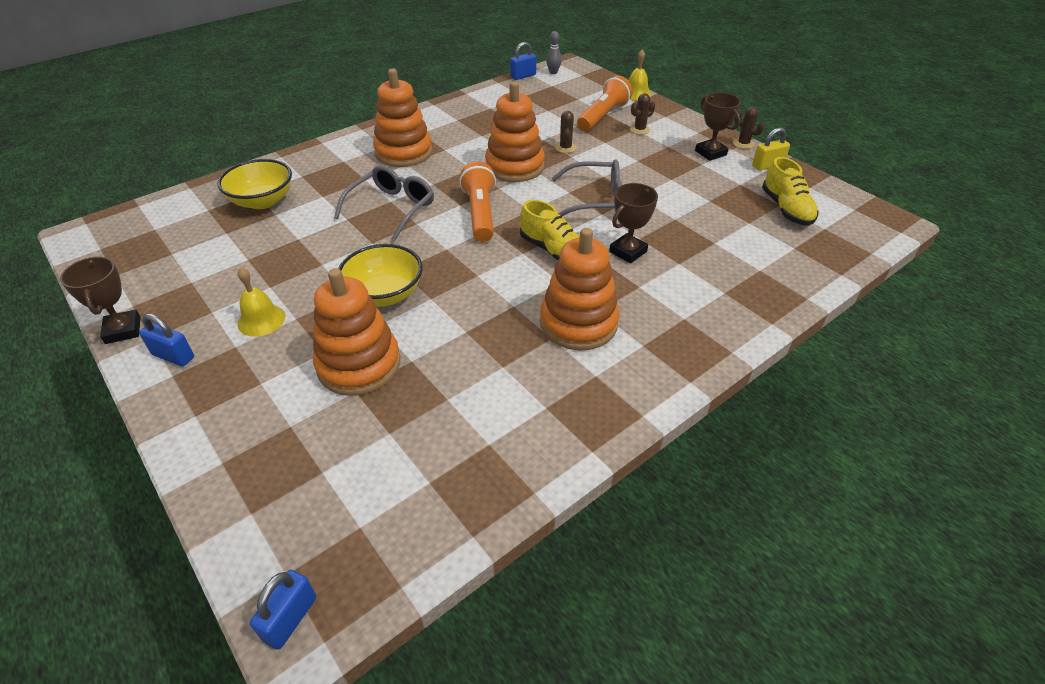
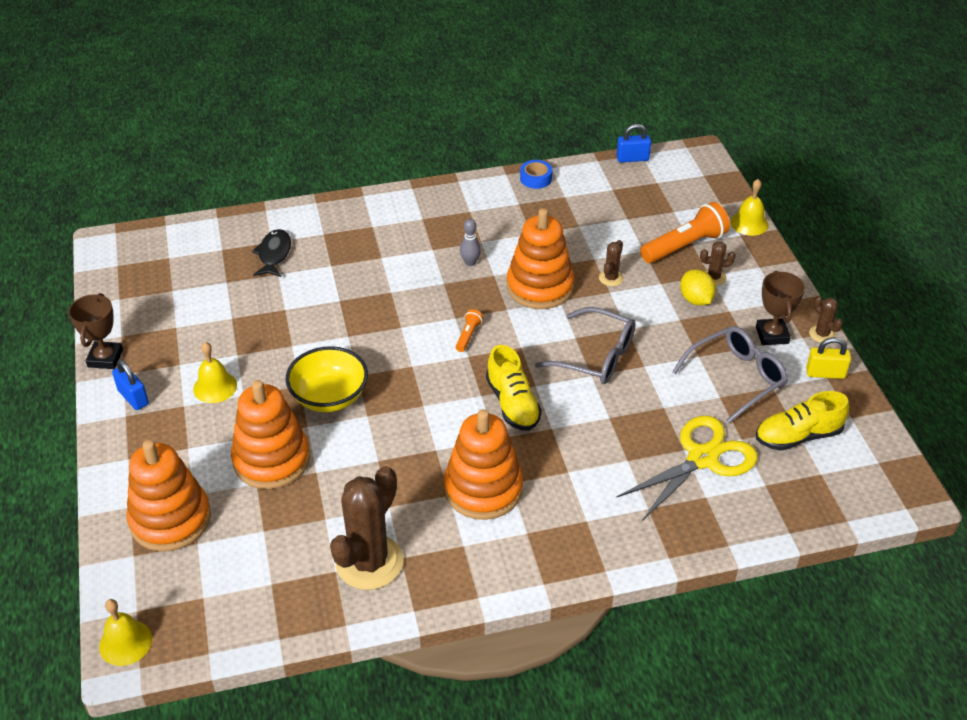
camera: 25 degrees right, 0 degrees up
(262, 201) = (274, 254): yellow bowl -> black fish
(290, 618) = (125, 642): blue padlock -> yellow bell
(392, 208) = (387, 301): grey glasses -> grey glasses (736, 378)
(404, 152) = (437, 233): orange stacking toy -> orange stacking toy (170, 519)
(459, 102) = (535, 178): none -> blue tape
(480, 214) = (468, 335): orange flashlight -> orange flashlight, size x0.47
(518, 423) = (369, 562): none -> brown cactus
(553, 72) = (672, 162): grey bowling pin -> grey bowling pin (470, 262)
(628, 251) = (585, 429): brown trophy -> none
(638, 145) = (695, 299): none -> yellow lemon
(734, 244) = (702, 458): none -> yellow scissors
(786, 209) = (797, 436): yellow shoe -> yellow shoe turned 60 degrees clockwise

